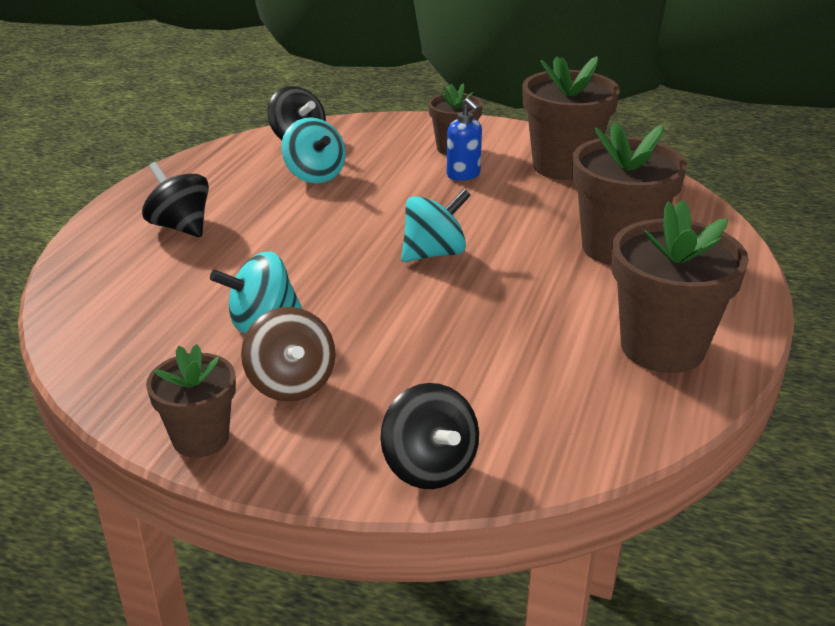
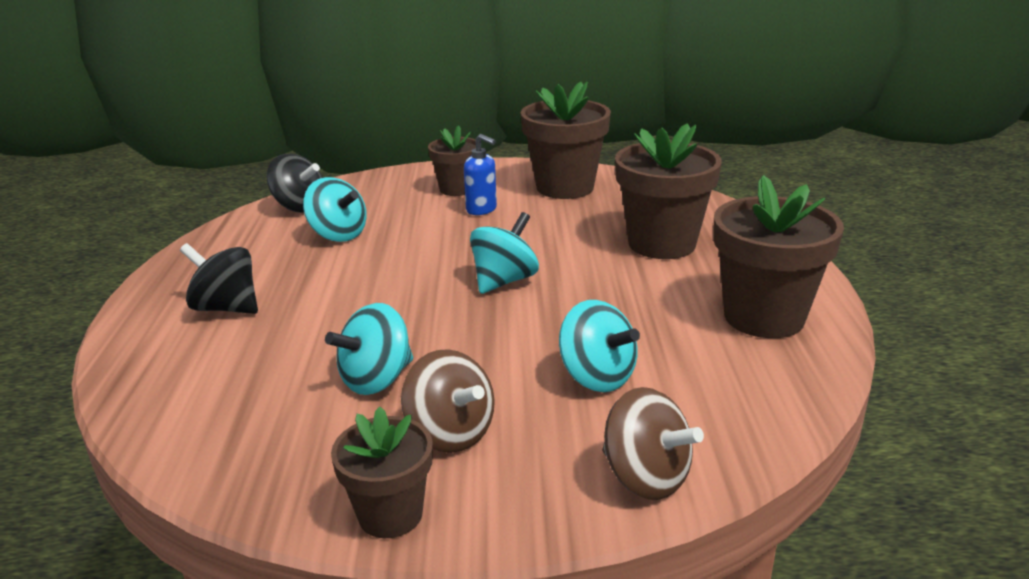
camera: 20 degrees left, 5 degrees down
(429, 467) = (645, 477): black spinning top -> brown spinning top
(453, 366) = (597, 377): none -> turquoise spinning top

